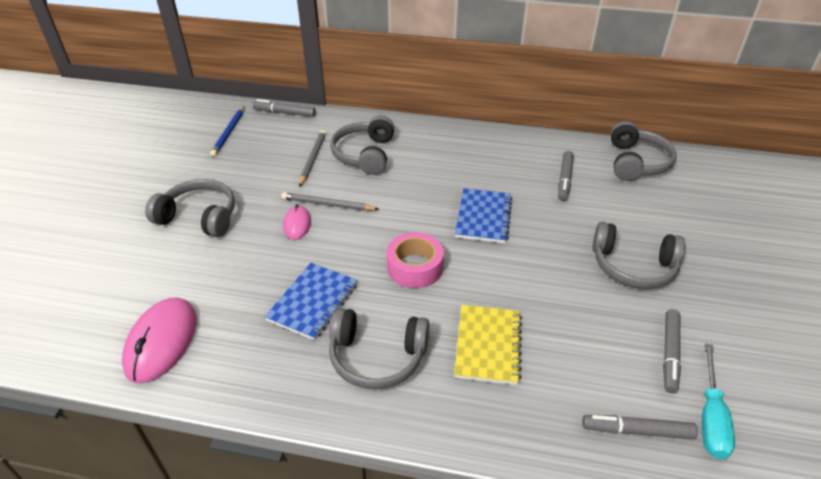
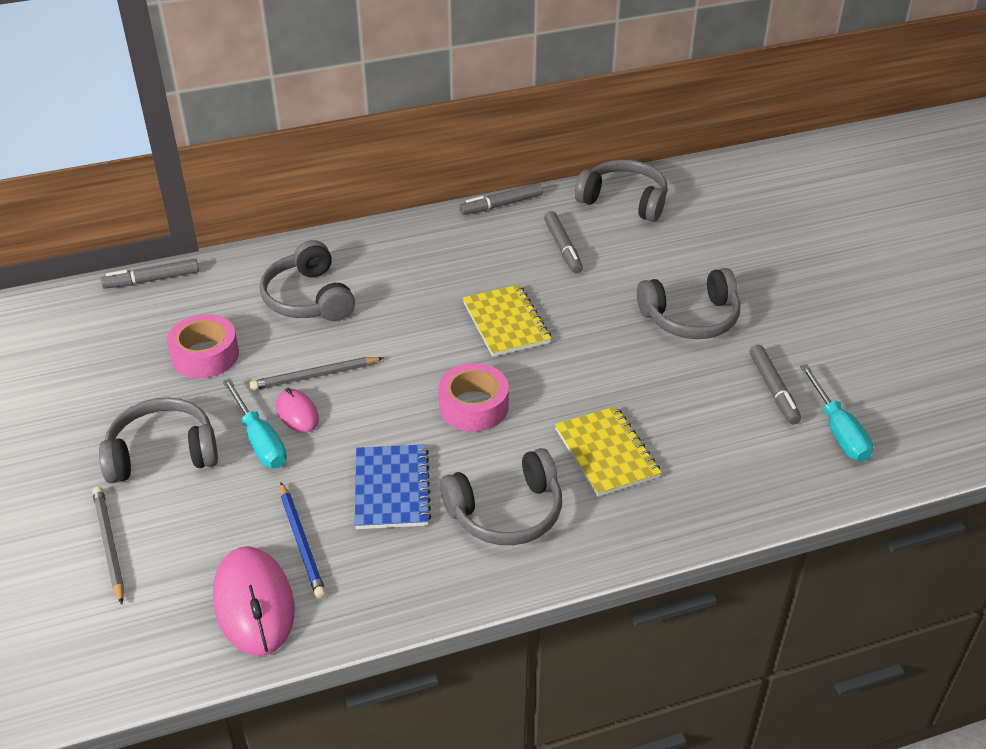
camera: 30 degrees left, 0 degrees up
(229, 132) = (97, 333): blue pencil -> blue pencil (302, 542)
(260, 232) = (260, 440): none -> turquoise screwdriver
(275, 167) = (205, 355): none -> pink tape
(312, 159) = (246, 328): grey pencil -> grey pencil (109, 545)
(483, 217) = (506, 323): blue notebook -> yellow notebook
(636, 162) = (624, 200): grey headphones -> grey headphones turned 45 degrees counterclockwise
(637, 431) = (786, 469): grey marker -> grey marker (501, 205)

